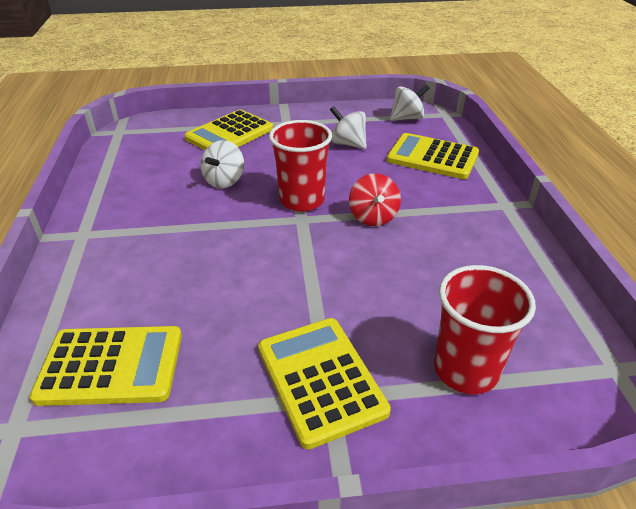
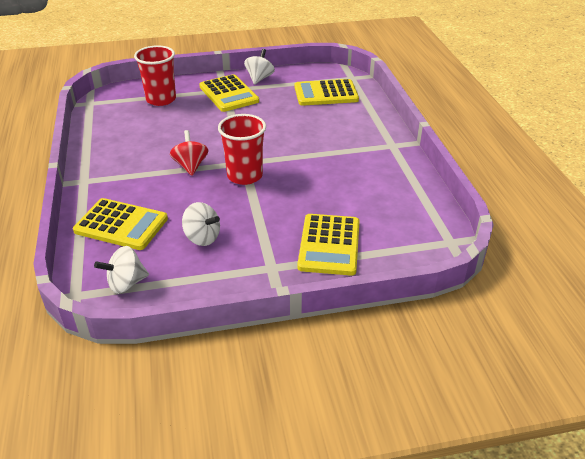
camera: 175 degrees right, 0 degrees up
(224, 181) = (312, 189): white spinning top -> white spinning top (259, 78)
(230, 134) = (329, 245): yellow calculator -> yellow calculator turned 150 degrees clockwise

